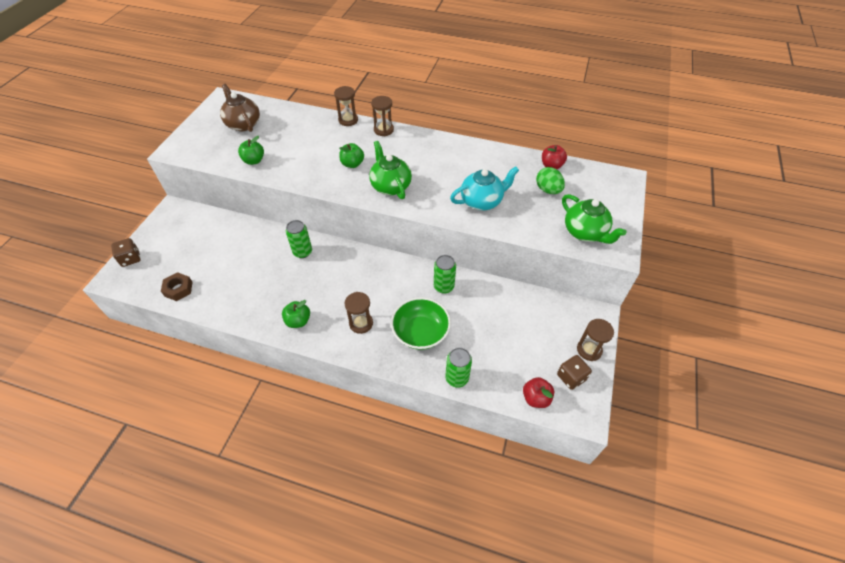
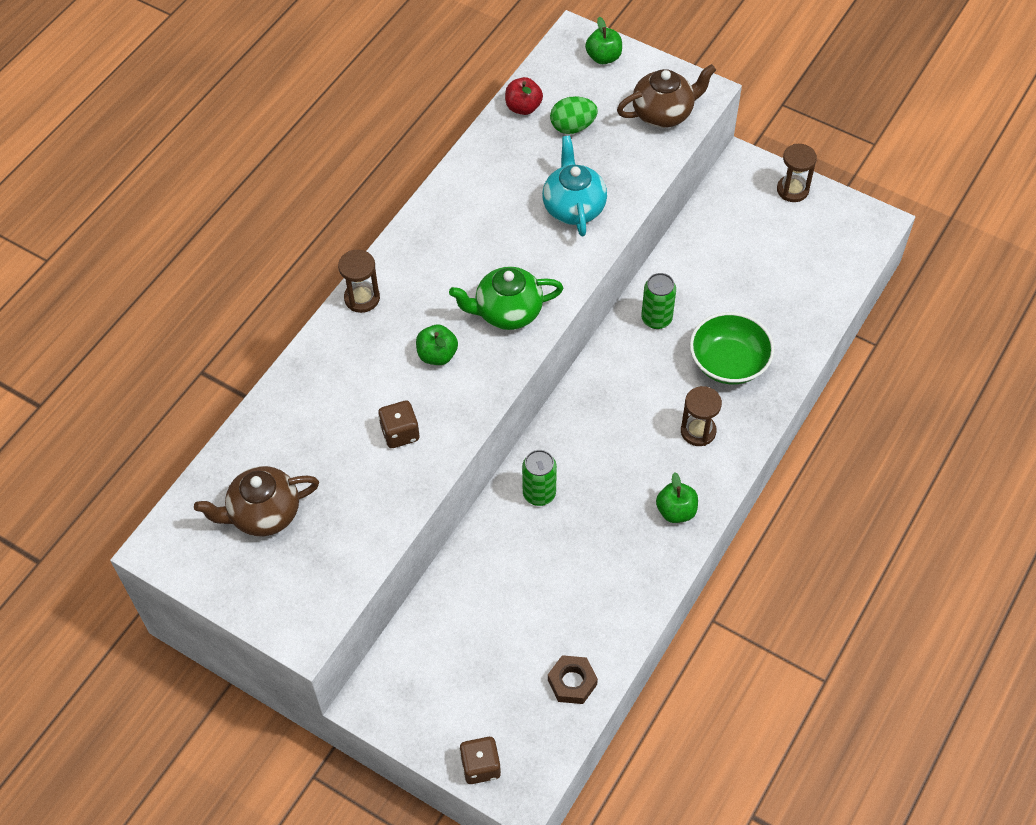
camera: 75 degrees left, 5 degrees up
(254, 161) = (380, 499): green apple -> green apple (603, 57)
(348, 120) = (314, 346): brown hourglass -> none
(457, 378) = (806, 337): green can -> none
(536, 398) = (848, 263): red apple -> none
(571, 377) = (827, 220): brown dice -> brown dice (400, 433)
(585, 232) = (663, 113): green teapot -> brown teapot

